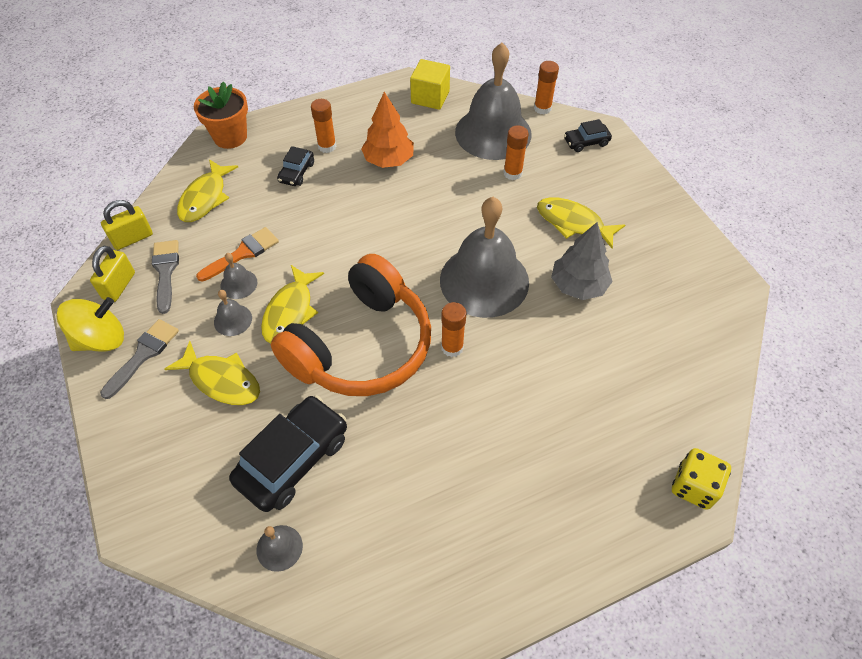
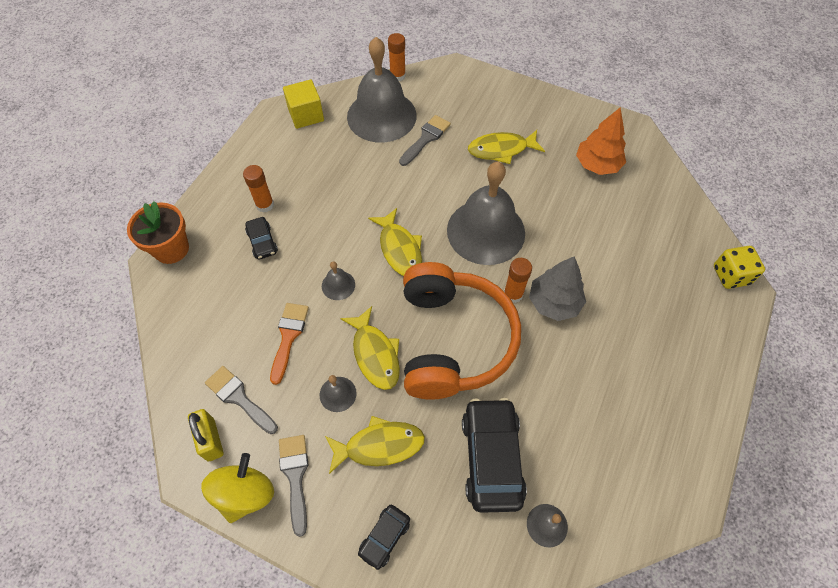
camera: 40 degrees left, 5 degrees up
(132, 238) = (178, 393): yellow padlock -> none
(205, 198) = (206, 314): yellow fish -> yellow fish (399, 249)
(239, 284) = (312, 363): grey bell -> grey bell (338, 285)
(388, 160) = (326, 185): orange tree -> orange tree (597, 165)
(512, 173) = (426, 138): orange glue stick -> grey brush
(578, 285) = (547, 192): grey tree -> grey tree (554, 302)
(586, 142) = (452, 84): black car -> black car (384, 537)

